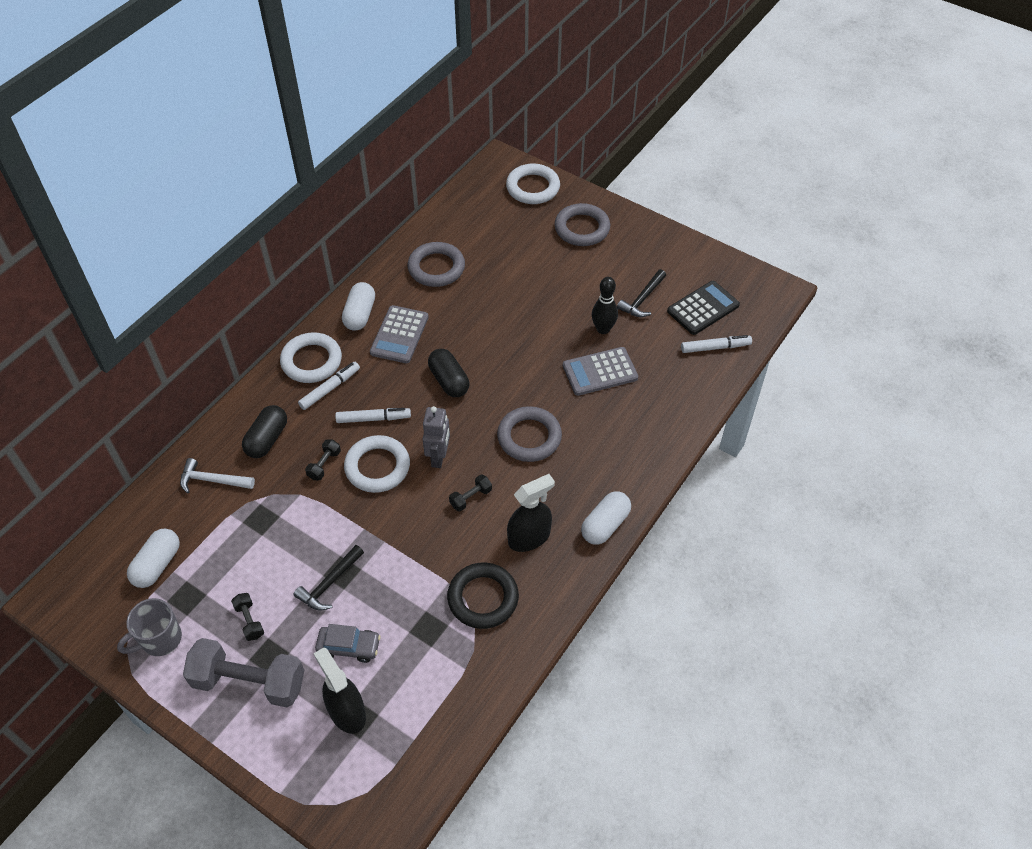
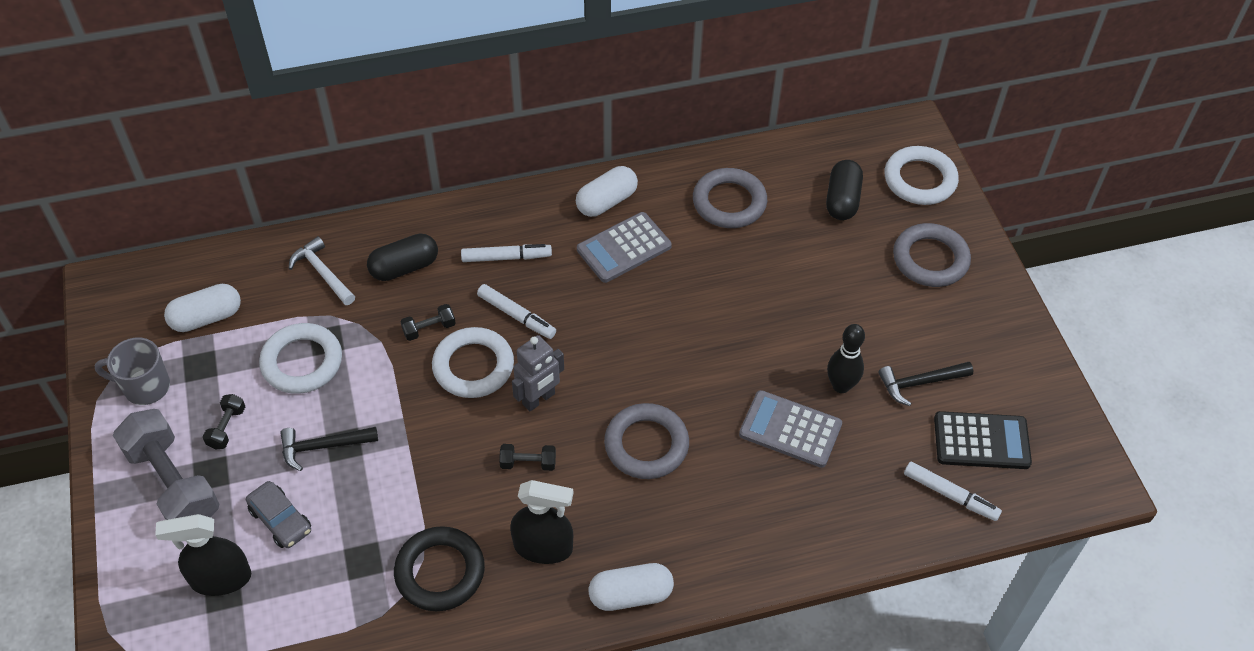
camera: 40 degrees right, 0 degrees up
(311, 361) = (516, 218): white ring -> white ring (302, 362)
(346, 711) = (220, 579): black spray bottle -> black spray bottle turned 105 degrees counterclockwise
(449, 381) = (625, 329): black capsule -> black capsule (842, 200)

